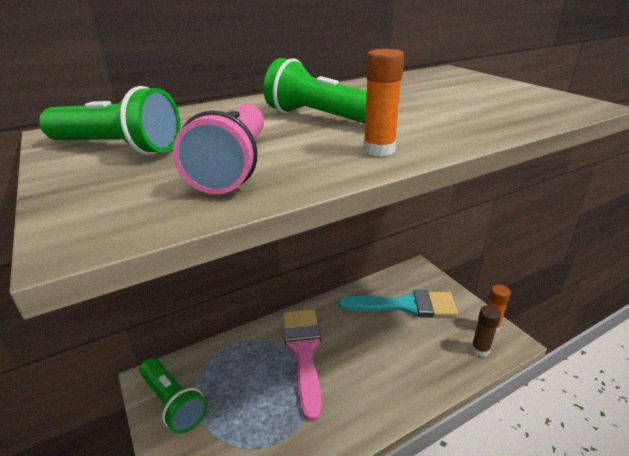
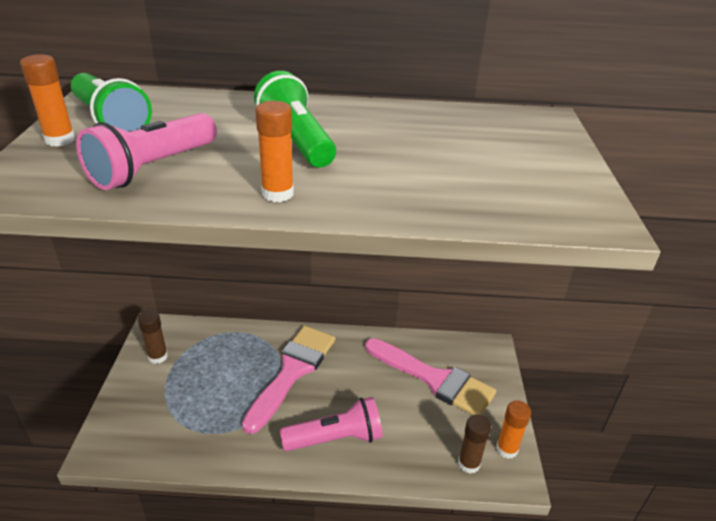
camera: 30 degrees right, 5 degrees up
(84, 175) = (60, 140): none -> orange glue stick
(173, 402) = (158, 357): green flashlight -> brown glue stick
(383, 384) = (335, 438): none -> pink flashlight
(406, 306) = (434, 379): turquoise brush -> pink brush

